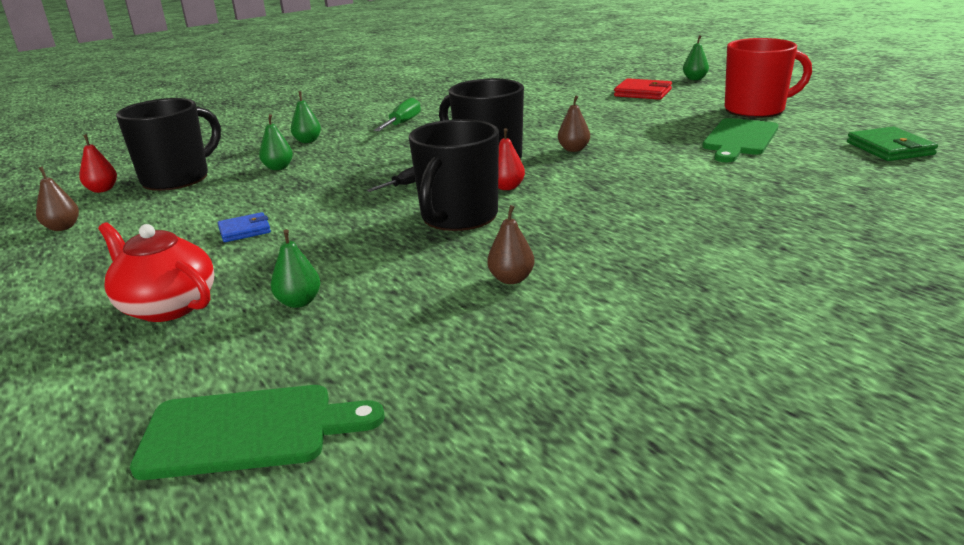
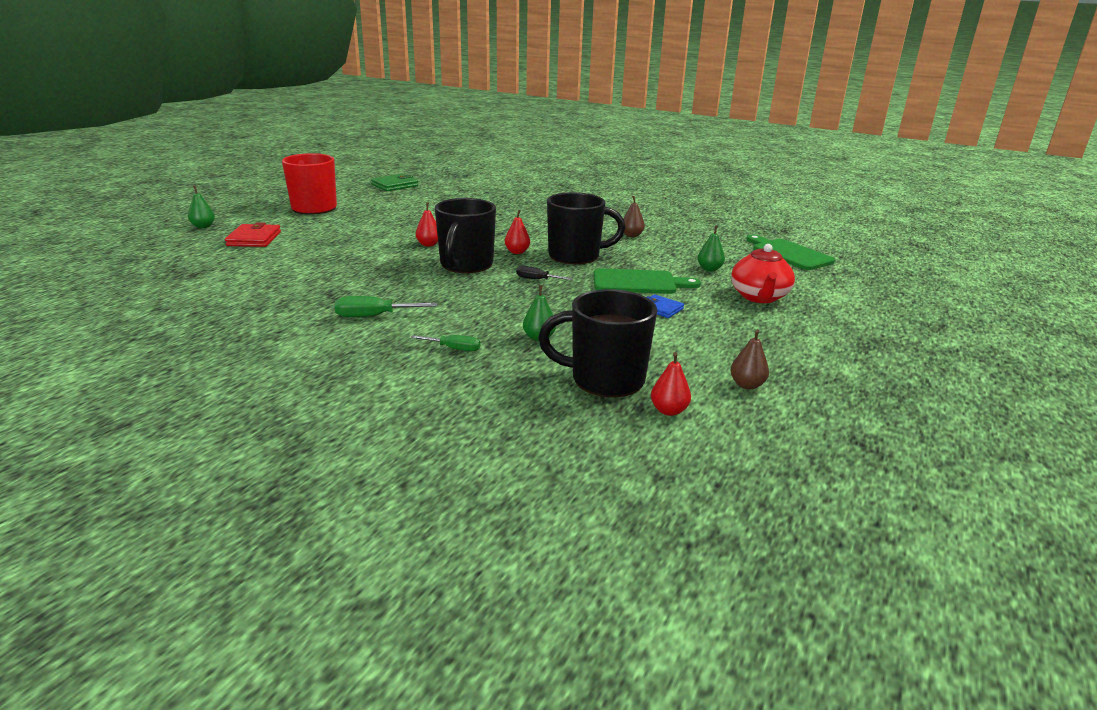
camera: 120 degrees left, 0 degrees up
(307, 141) = (454, 349): green pear -> green screwdriver
(573, 149) = (429, 244): brown pear -> red pear
(739, 139) = (387, 210): green cutting board -> green cutting board (639, 282)

